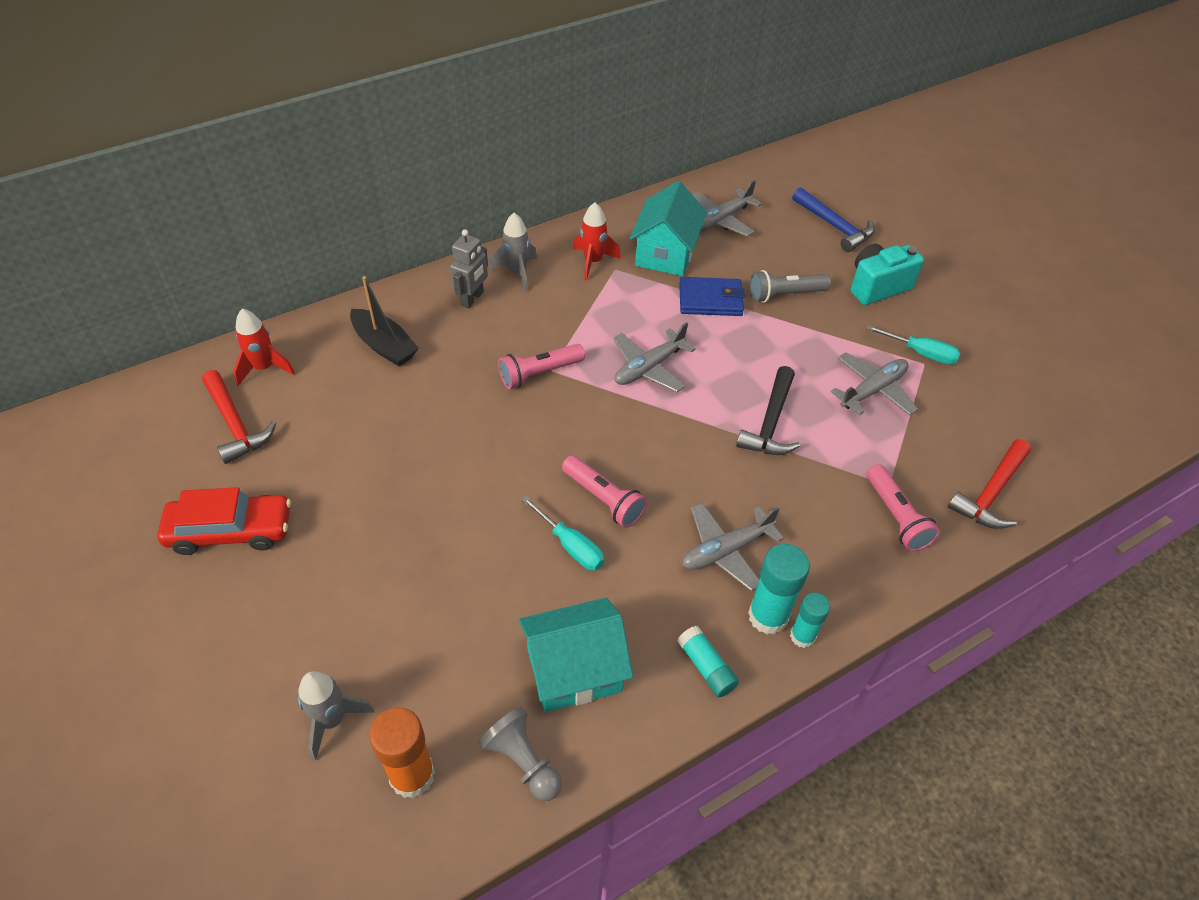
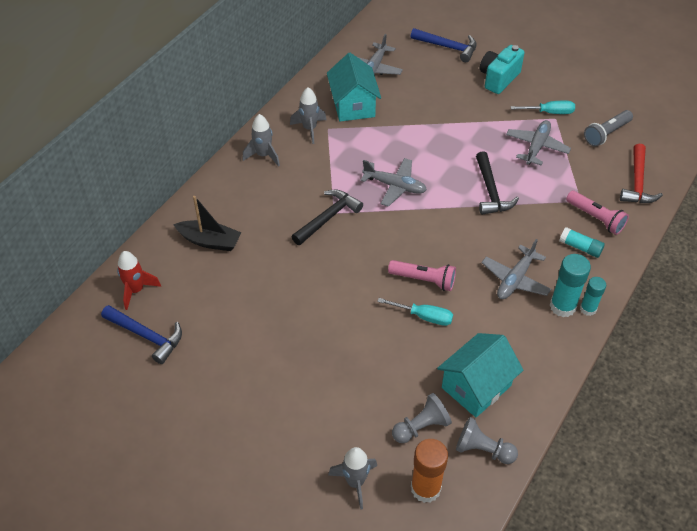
camera: 25 degrees left, 0 degrees up
(230, 531) = (200, 404): red car -> none
(235, 424) = (146, 336): red hammer -> blue hammer
(465, 689) = (421, 427): none -> grey pawn
(472, 299) = (246, 185): grey robot -> none
(539, 373) = (328, 218): pink flashlight -> black hammer
(593, 262) = (309, 129): red rocket -> grey rocket
(649, 368) = (395, 186): grey plane -> grey plane turned 90 degrees counterclockwise
(706, 667) = (548, 350): turquoise glue stick -> turquoise glue stick (580, 247)
(710, 300) = (403, 126): blue wallet -> none
(784, 295) = (446, 105): grey flashlight -> grey flashlight (606, 134)

